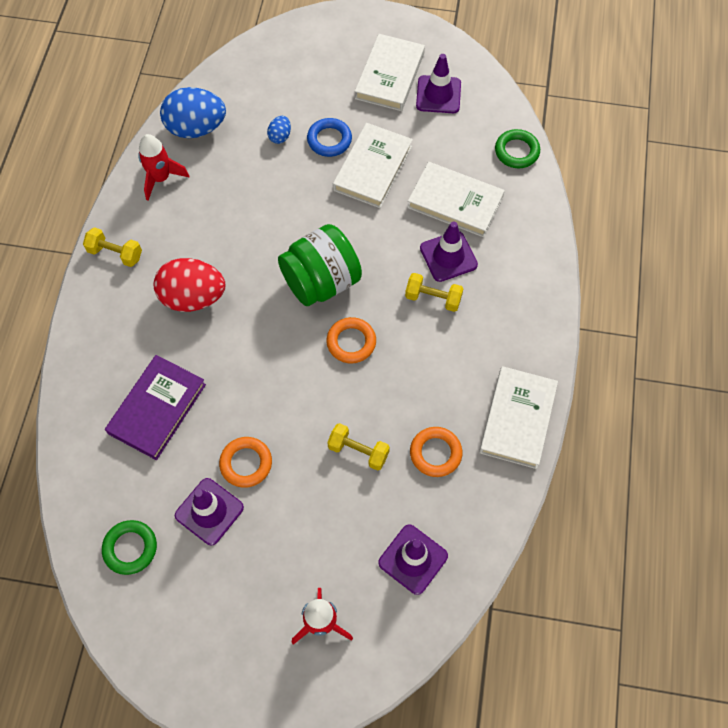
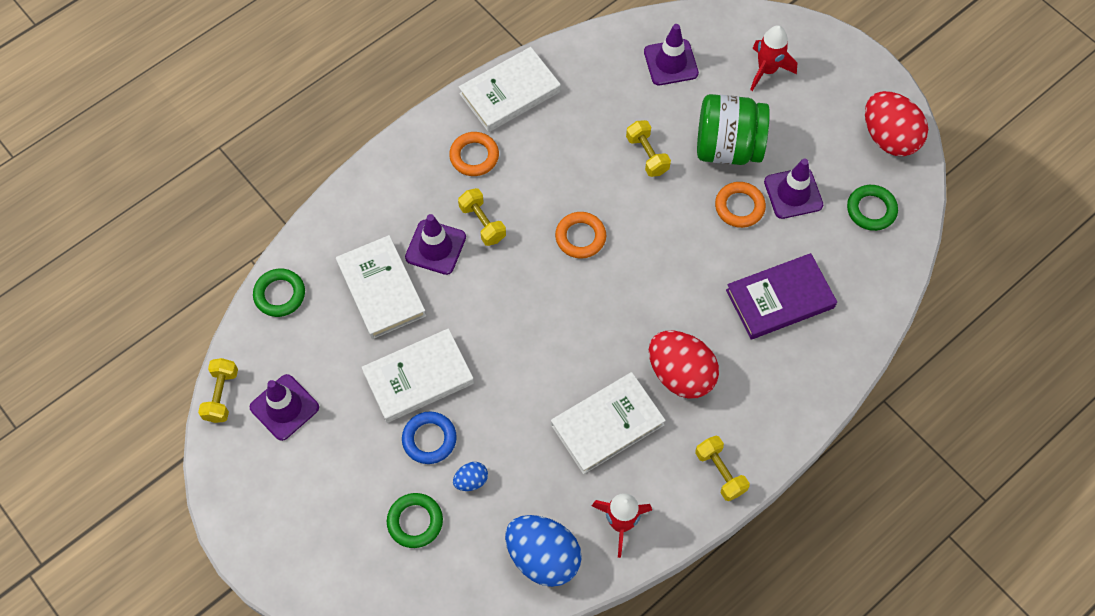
camera: 140 degrees left, 0 degrees up
(159, 639) = (888, 137): none -> red egg
(293, 93) = (415, 521): none -> green ring
(321, 282) = (560, 305): green jar -> green jar (727, 147)
(389, 76) = (307, 466): white book -> white book (607, 425)
(435, 453) = (591, 113): orange ring -> orange ring (474, 156)
(483, 74) = (221, 395): none -> yellow dumbbell

